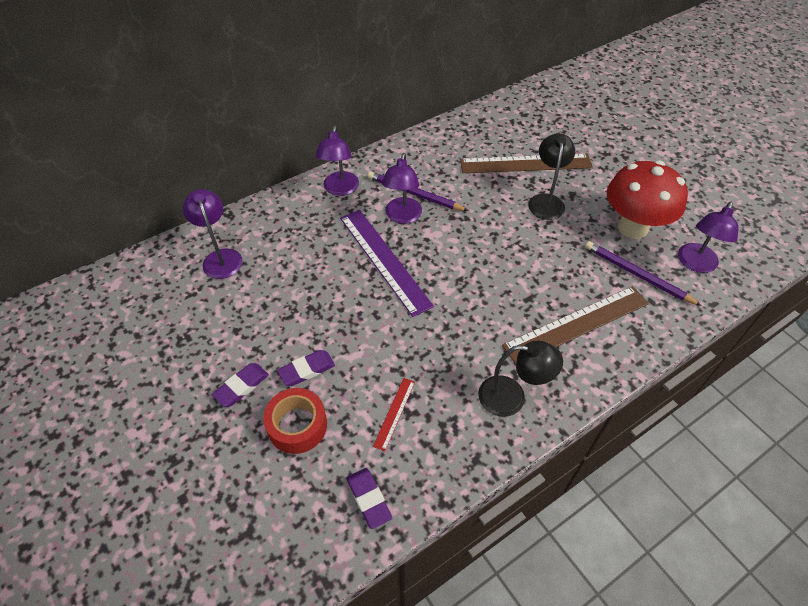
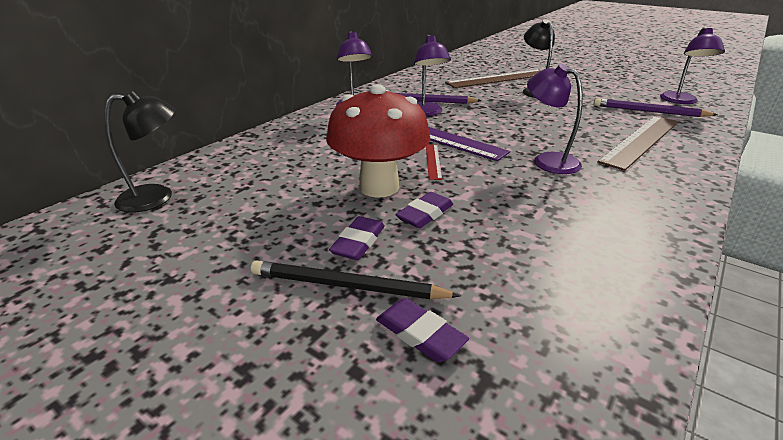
camera: 20 degrees left, 20 degrees down
(212, 428) = (347, 286): none -> black pencil
(220, 257) = (261, 159): purple lamp -> purple lamp (548, 160)
(297, 425) = (455, 258): red tape -> none
(369, 499) = (603, 298): purple eraser -> purple eraser (420, 334)
(394, 413) = (552, 224): red ruler -> red ruler (433, 161)
(512, 397) = (647, 189): black lamp -> black lamp (157, 197)
(632, 228) = (614, 93): red mushroom -> red mushroom (379, 187)

